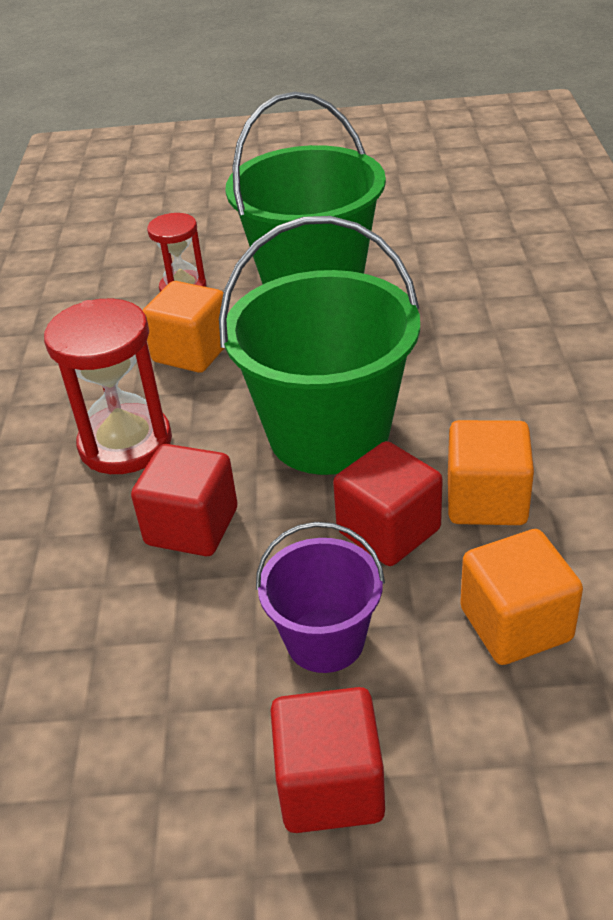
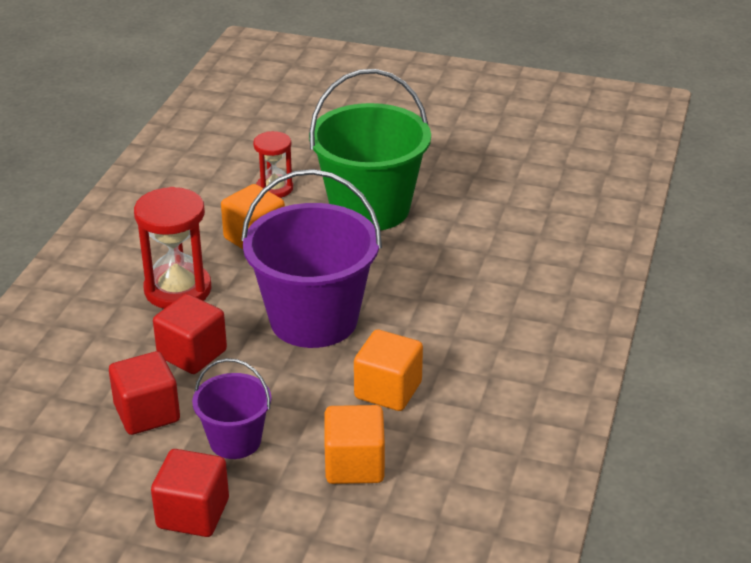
camera: 15 degrees right, 5 degrees down
(329, 433) = (313, 319): green bucket -> purple bucket
(388, 530) = (313, 391): red cube -> red cube (147, 413)

